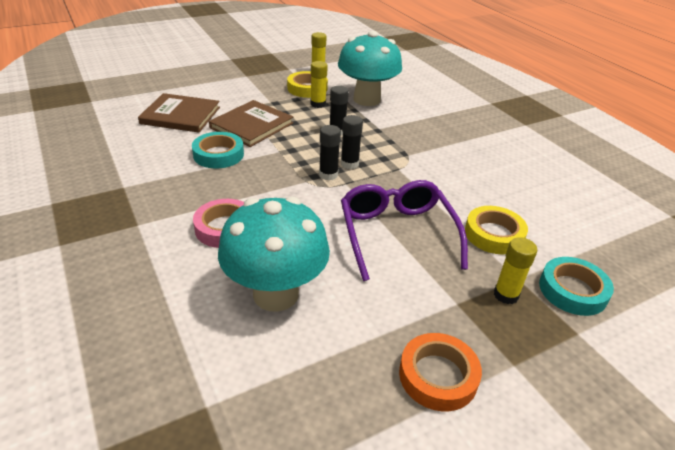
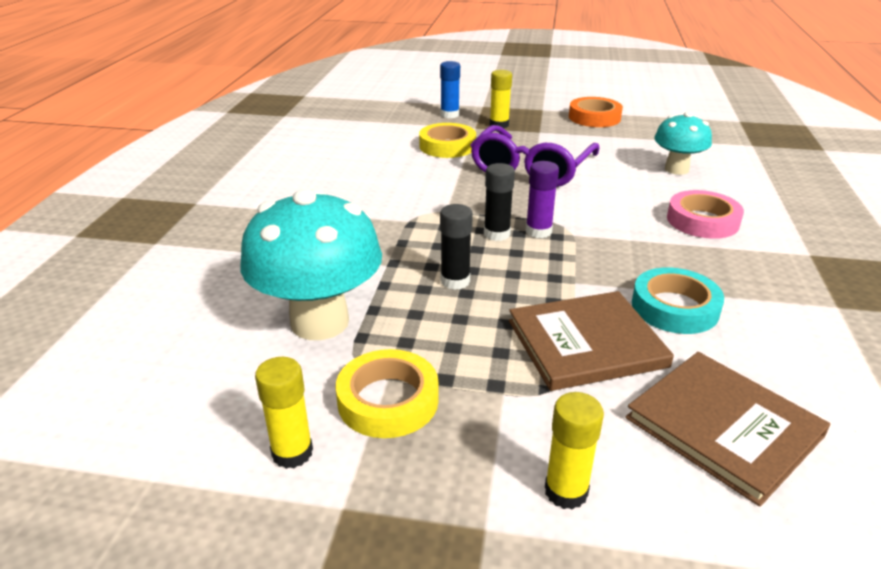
camera: 140 degrees left, 5 degrees down
(276, 294) = (676, 169): turquoise mushroom -> turquoise mushroom, size x0.59
(318, 104) = (418, 346): yellow glue stick -> yellow glue stick (566, 491)
(328, 175) = (538, 231): black glue stick -> purple glue stick
(572, 290) = (449, 115): turquoise tape -> blue glue stick

